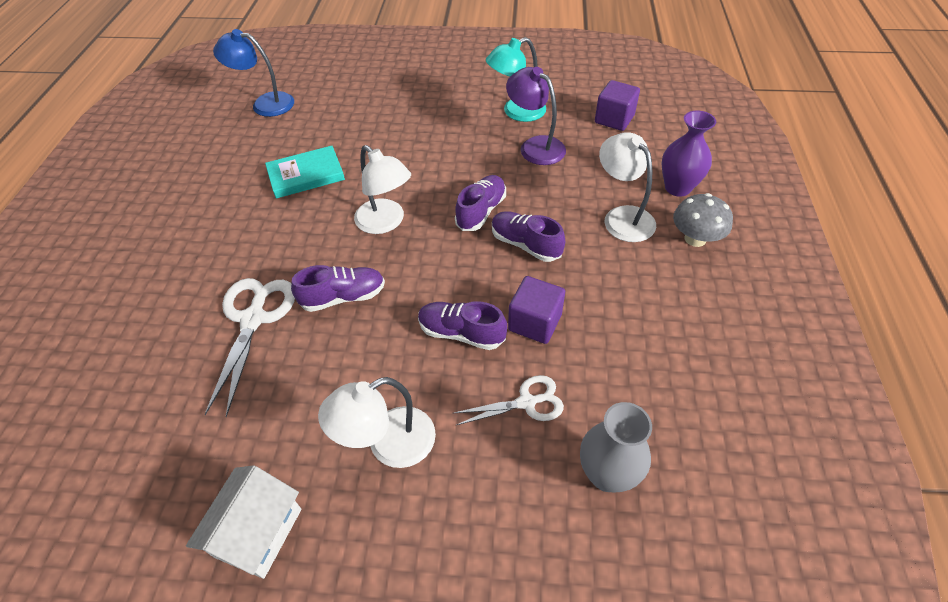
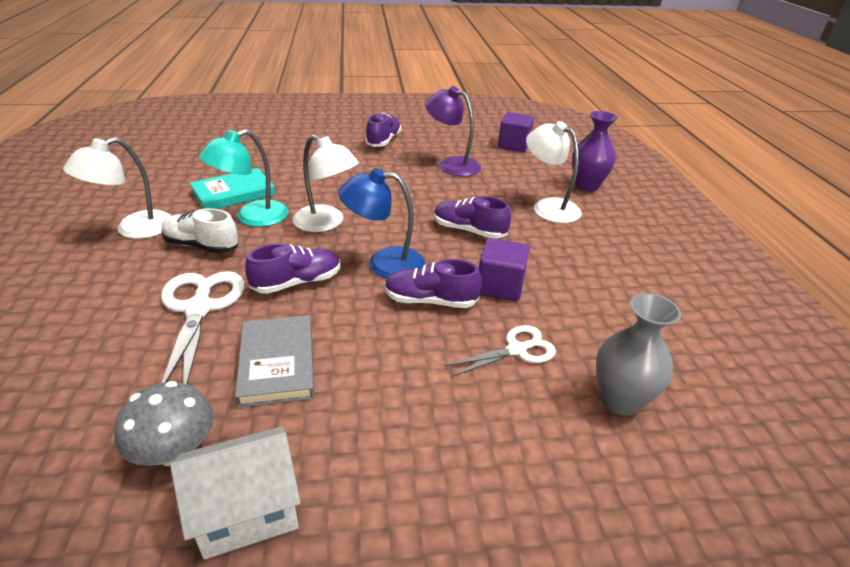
camera: 15 degrees left, 15 degrees down
(259, 532) = (247, 511): white house -> white house turned 60 degrees clockwise
(265, 104) = (178, 145): blue lamp -> blue lamp (384, 263)
(267, 243) = (202, 246): none -> white shoe
(308, 389) = (278, 363): none -> grey book
(389, 444) = (383, 403): white lamp -> white lamp (134, 229)
(481, 211) = (418, 210): purple shoe -> purple shoe (383, 141)
(516, 112) = (426, 143): turquoise lamp -> turquoise lamp (252, 217)
(695, 239) = (617, 217): grey mushroom -> grey mushroom (175, 451)

